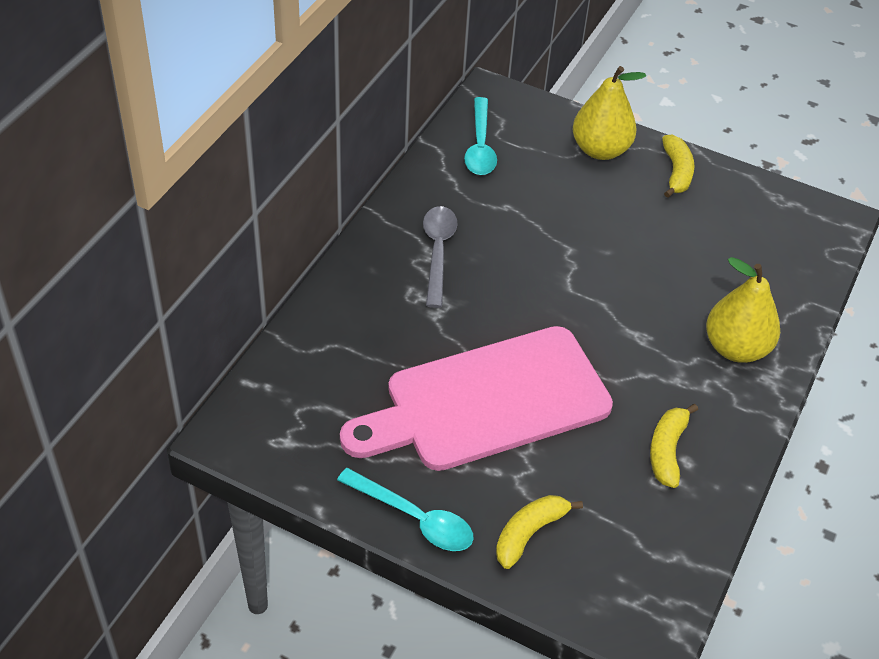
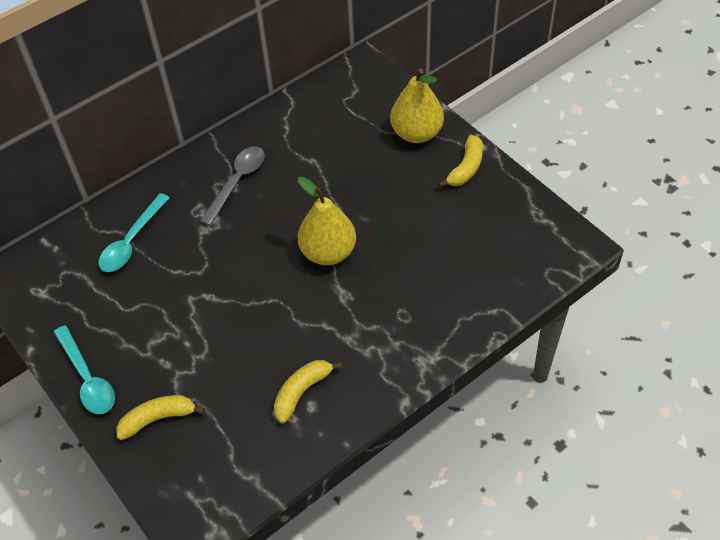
camera: 30 degrees right, 5 degrees up
(480, 146) = (324, 106): turquoise spoon -> turquoise spoon (131, 241)
(487, 402) = (195, 309): pink cutting board -> none
(736, 348) = (413, 328): yellow pear -> yellow pear (328, 252)

